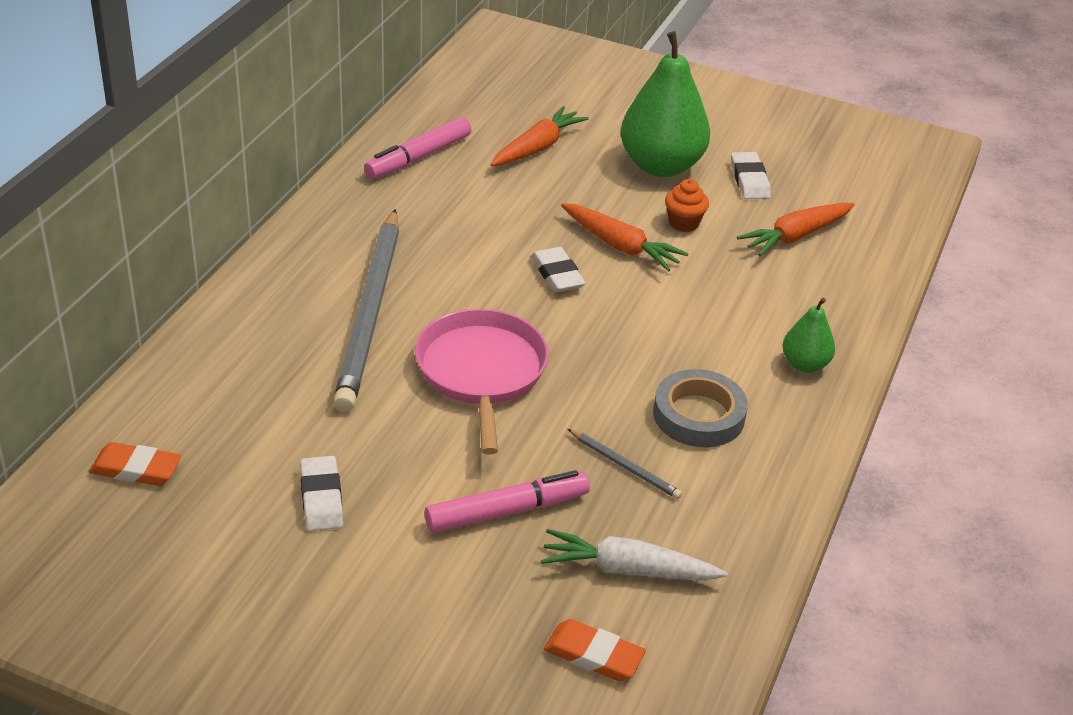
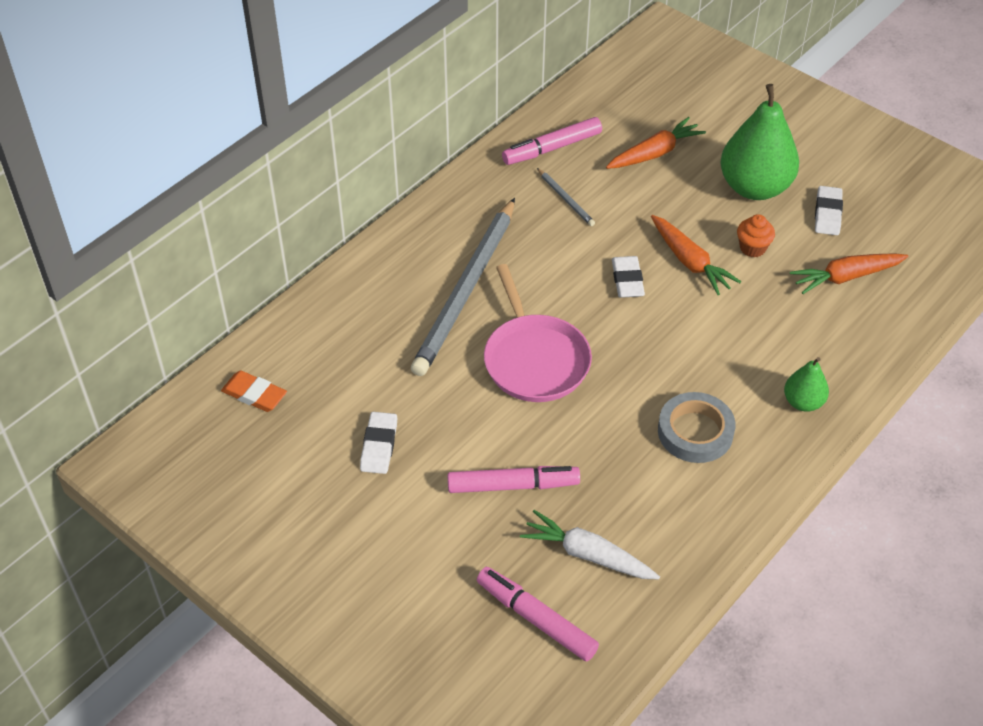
camera: 20 degrees right, 10 degrees up
(481, 372) = (535, 360): pink pan -> pink pan turned 150 degrees clockwise
(594, 655) = (536, 619): orange eraser -> pink marker
(625, 466) = (618, 466): grey pencil -> grey pencil (566, 199)

